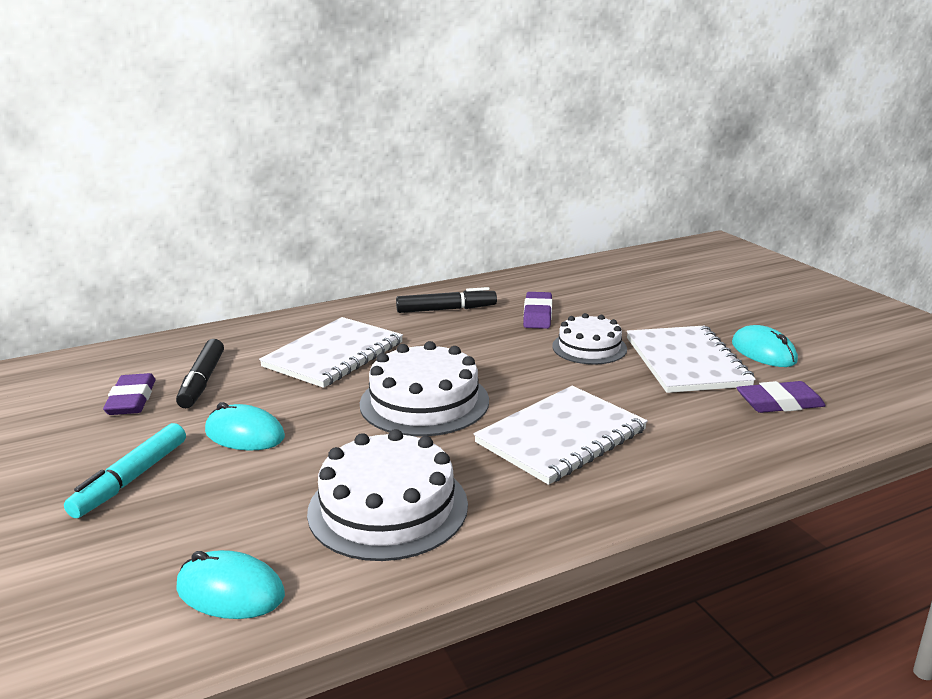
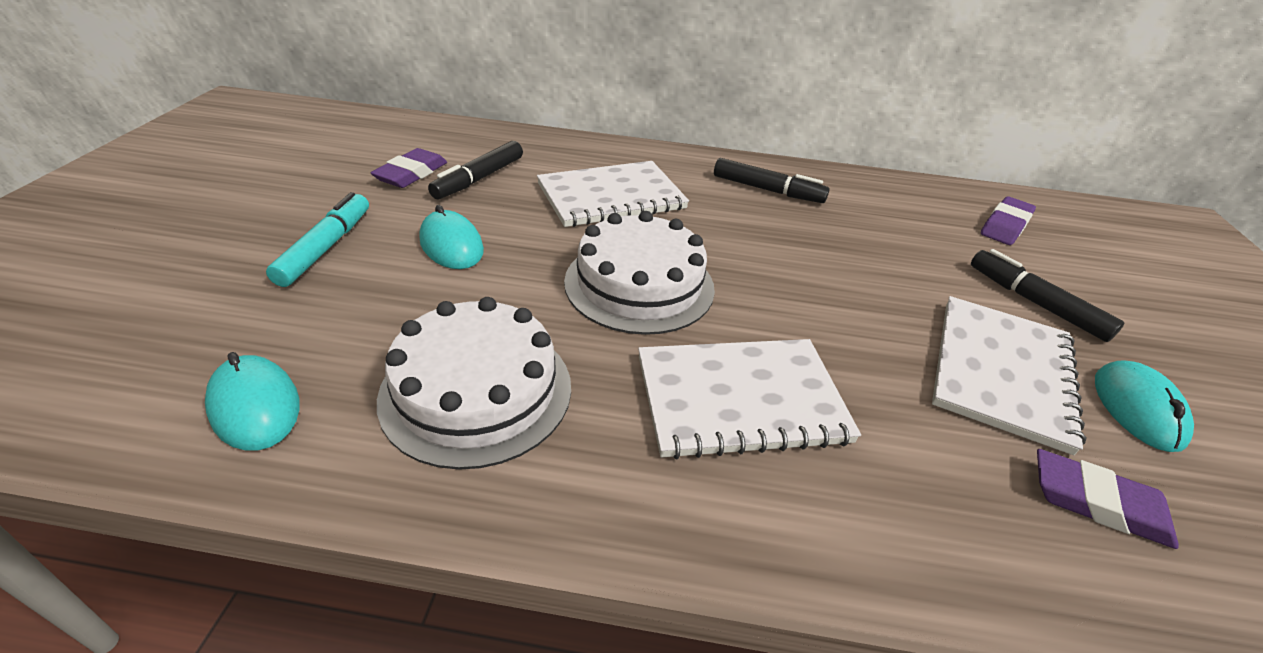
camera: 30 degrees right, 15 degrees up
(131, 479) = (326, 247): turquoise marker -> turquoise marker turned 135 degrees clockwise
(537, 315) = (862, 233): purple eraser -> purple eraser (1005, 226)
(589, 347) = (886, 297): white cake -> none
(672, 318) = (1035, 303): none -> black marker

